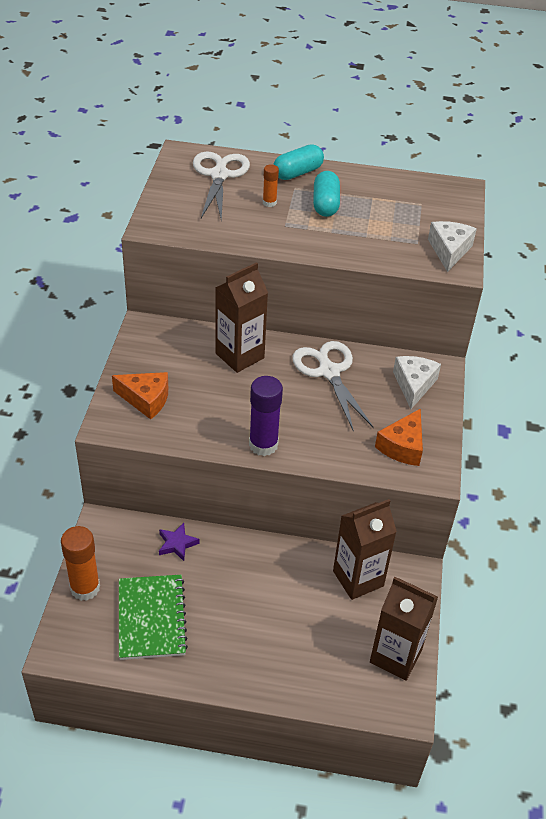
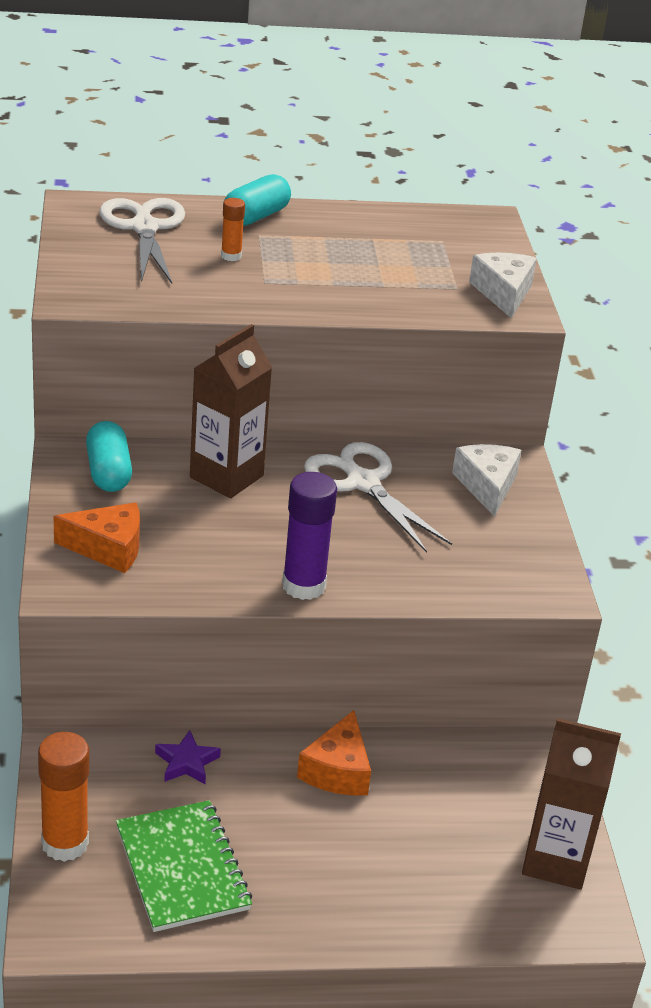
camera: 15 degrees left, 10 degrees down
(325, 204) = (311, 251): turquoise capsule -> turquoise capsule (108, 472)
(358, 578) = (468, 769): brown carton -> none
(402, 446) = (500, 563): orange cheese -> orange cheese (337, 770)

